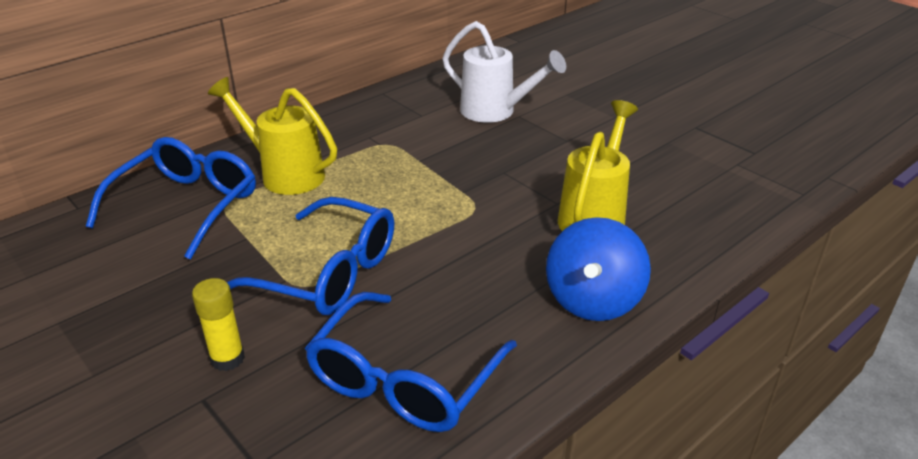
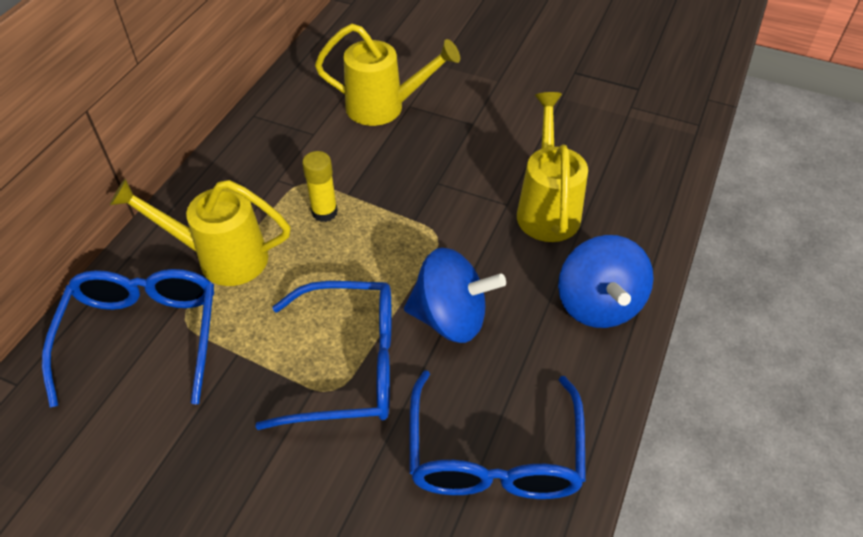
camera: 25 degrees left, 15 degrees up
(227, 359) = (319, 502): yellow glue stick -> yellow glue stick (324, 212)
(442, 268) = (450, 318): none -> blue spinning top
(495, 112) = (384, 107): white watering can -> yellow watering can

